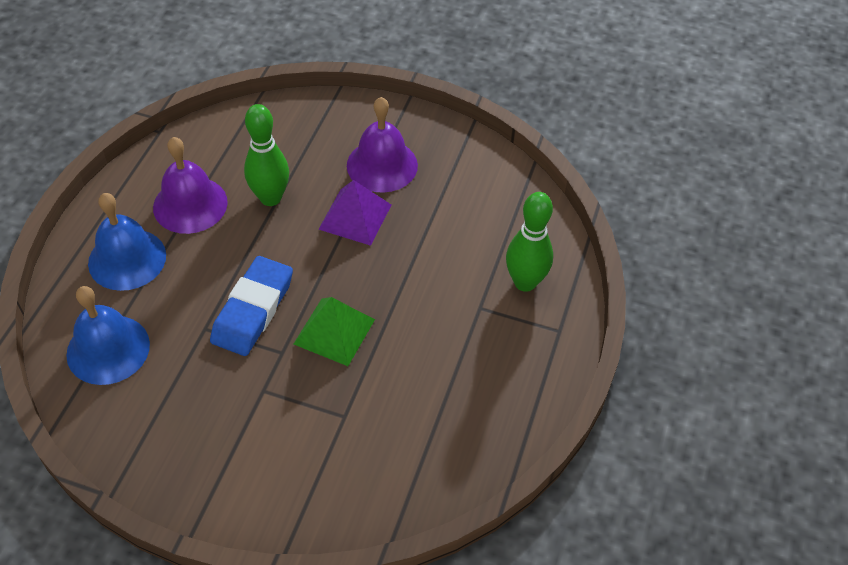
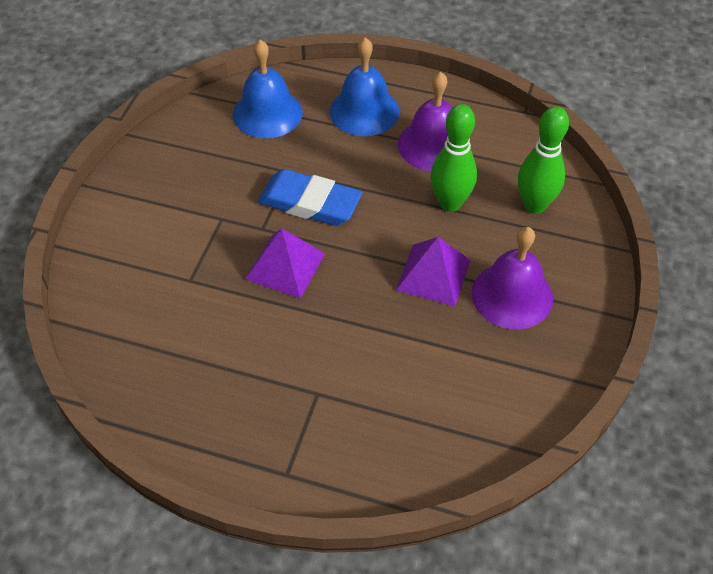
camera: 90 degrees right, 0 degrees up
(334, 331) = (285, 266): green pyramid -> purple pyramid
(525, 282) = (353, 439): green bowling pin -> green bowling pin (534, 205)

